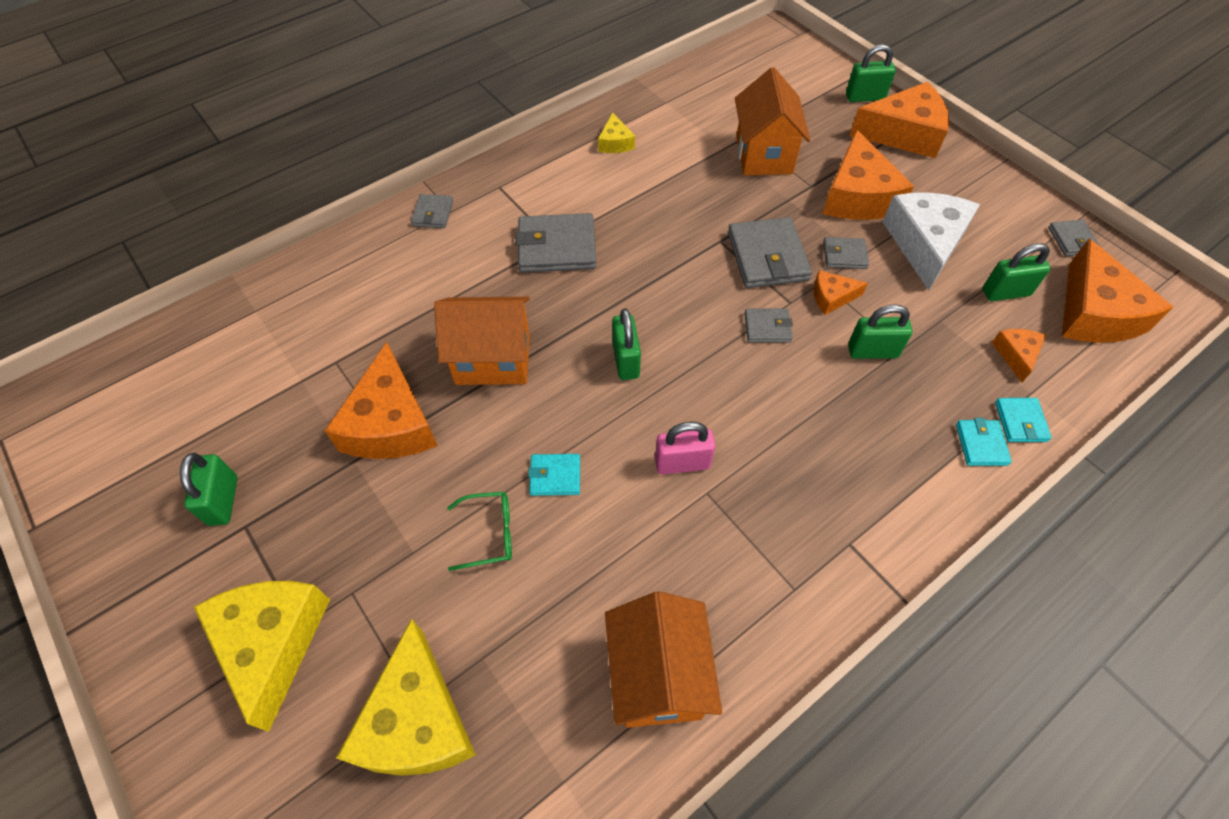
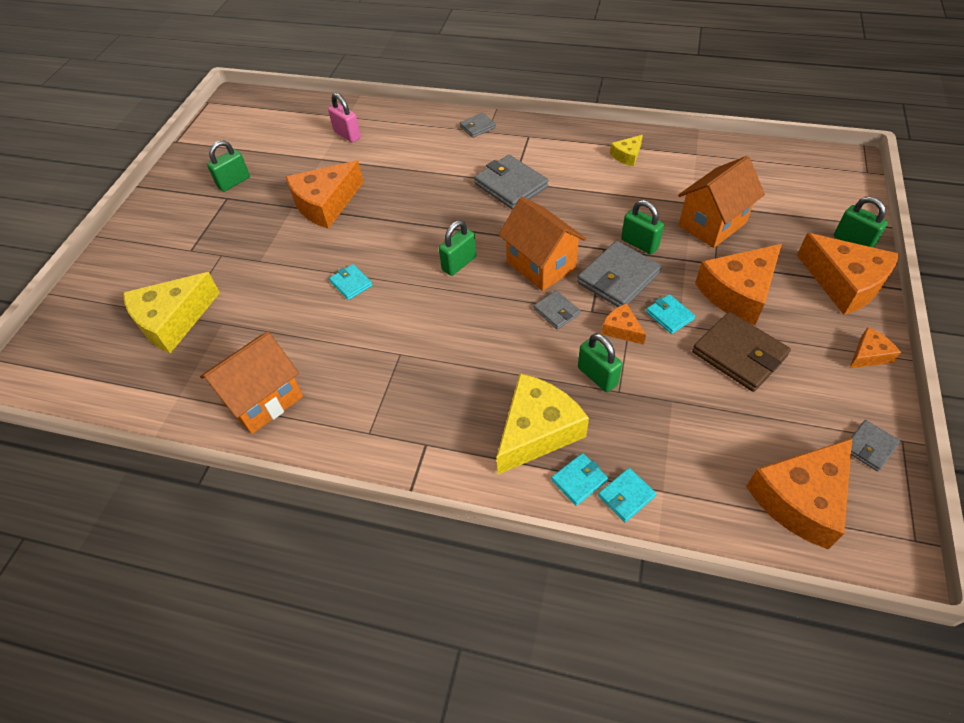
camera: 55 degrees right, 5 degrees down
(272, 643) = (176, 247): yellow cheese -> yellow cheese (537, 431)
(489, 533) = (293, 281): green glasses -> none
(493, 360) = (402, 213): orange house -> orange house (541, 265)
(682, 463) = (410, 331): pink padlock -> pink padlock (347, 135)
(844, 255) = (669, 315): grey wallet -> turquoise wallet
(925, 244) = (739, 354): white cheese -> brown wallet
(1006, 292) = (750, 428): green padlock -> green padlock (639, 244)
(1016, 355) = (691, 464): orange cheese -> orange cheese (869, 355)

